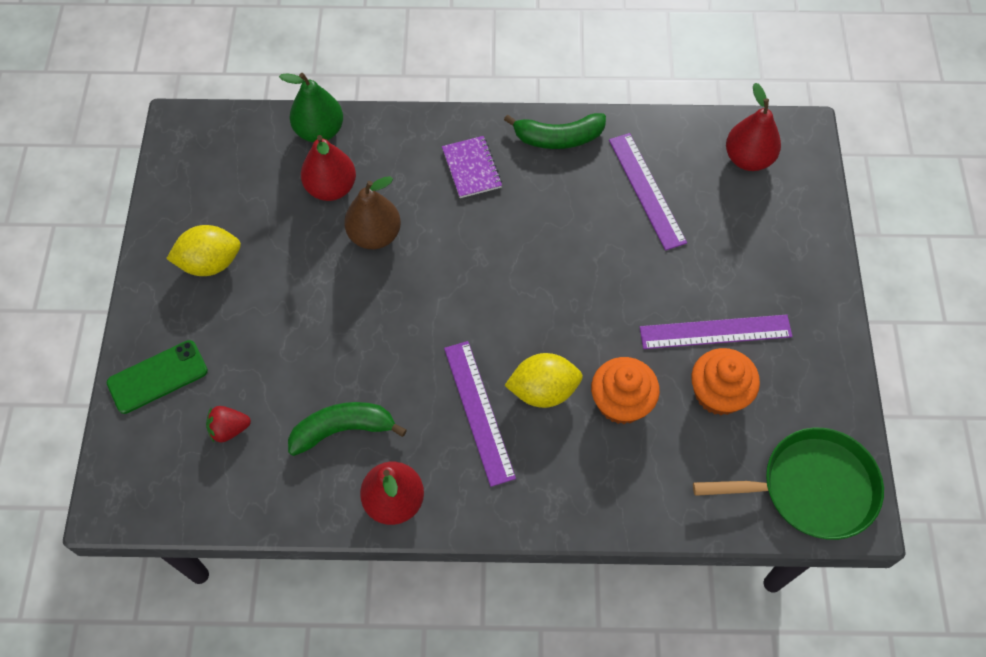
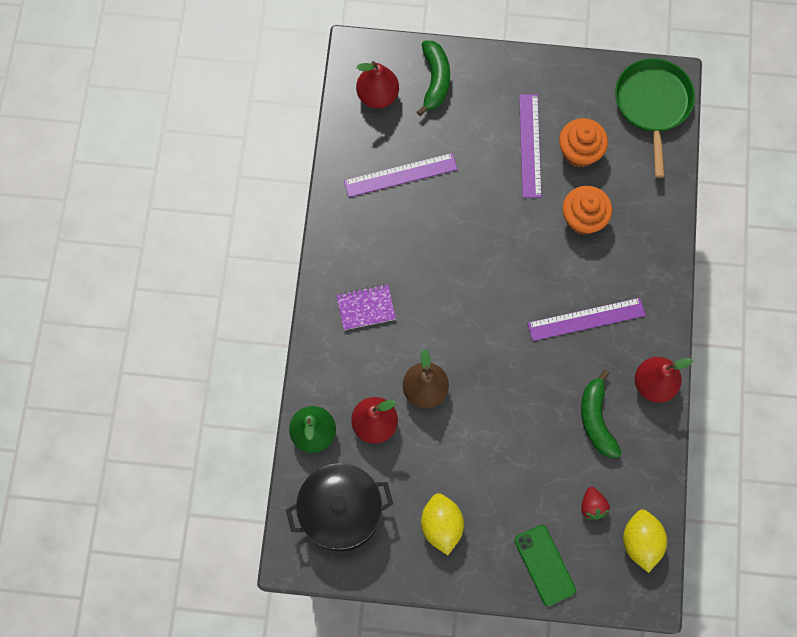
camera: 85 degrees left, 10 degrees up
(229, 164) = (341, 512): none -> black pot
(543, 390) = (571, 272): yellow lemon -> yellow lemon (640, 542)
(558, 138) = (342, 236): green banana -> green banana (435, 80)

